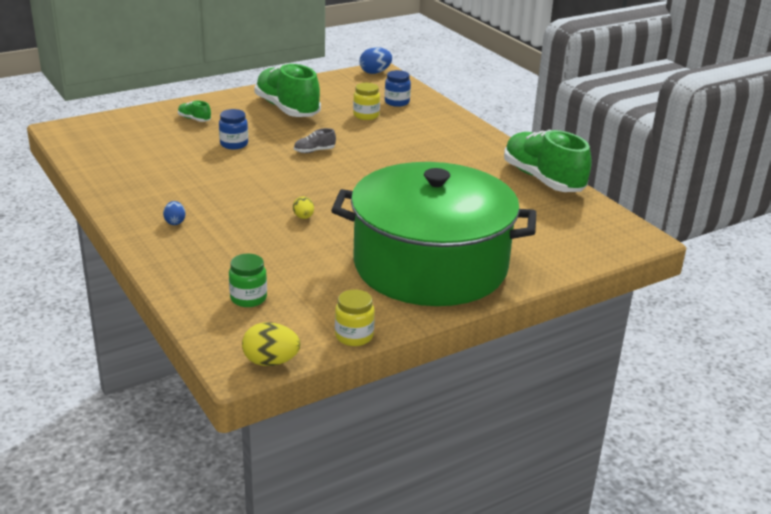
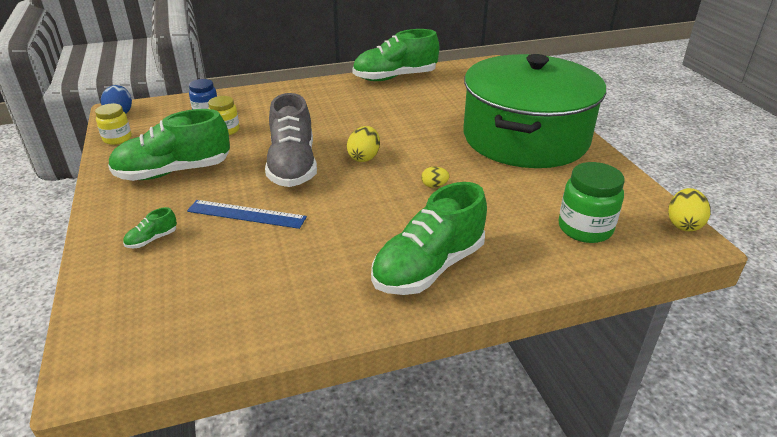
camera: 75 degrees left, 5 degrees up
(175, 222) = (428, 267): blue egg -> green shoe
(234, 144) = (246, 214): blue jar -> blue ruler
(248, 298) = (585, 228): green jar -> green jar, size x1.55
(314, 151) = (292, 166): grey shoe -> grey shoe, size x2.48
(343, 180) = (364, 157): none -> yellow egg
(354, 336) = (635, 182): yellow jar -> yellow jar (117, 138)

